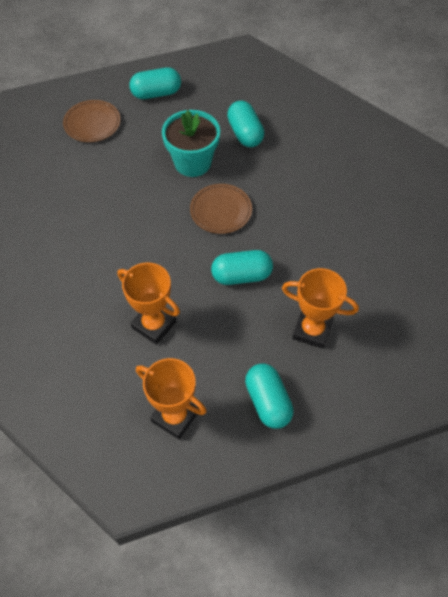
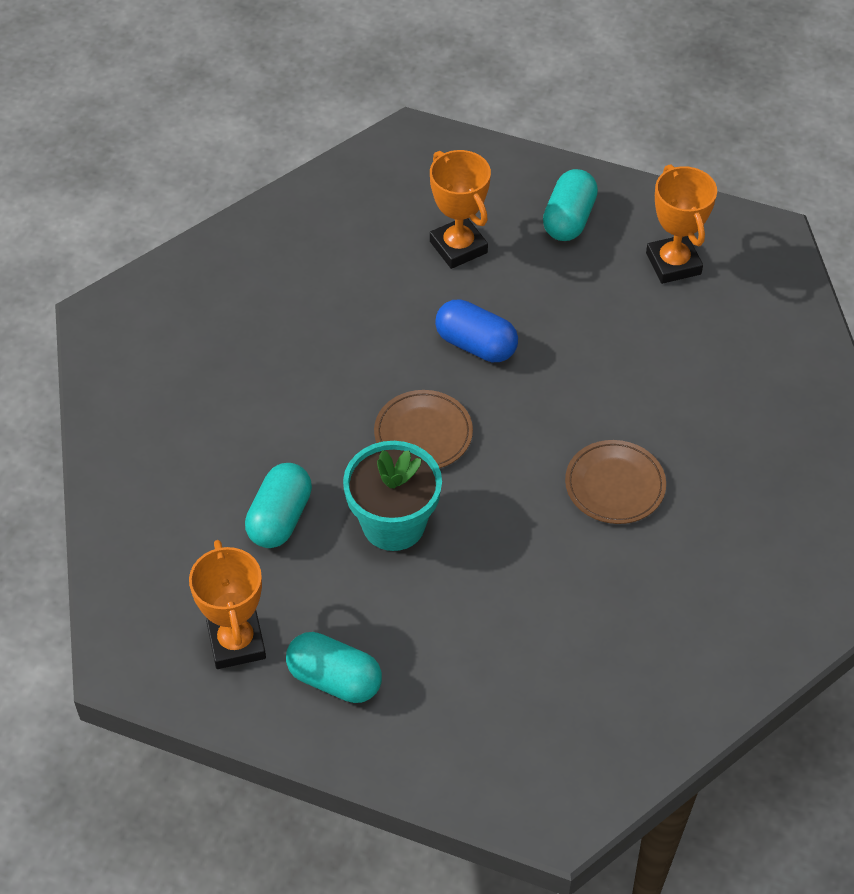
camera: 140 degrees left, 5 degrees down
(92, 123) = (477, 691): brown plate -> brown plate (615, 485)
(154, 325) = (623, 358): orange trophy -> orange trophy (236, 643)
(241, 276) = (476, 345): turquoise capsule -> blue capsule

